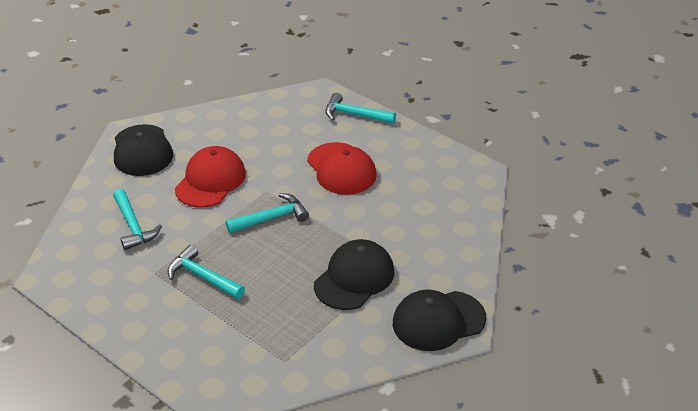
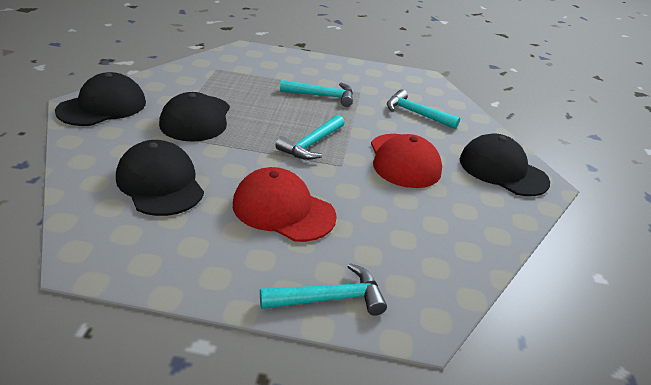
camera: 145 degrees right, 5 degrees down
(416, 214) = (160, 183): none -> black cap

